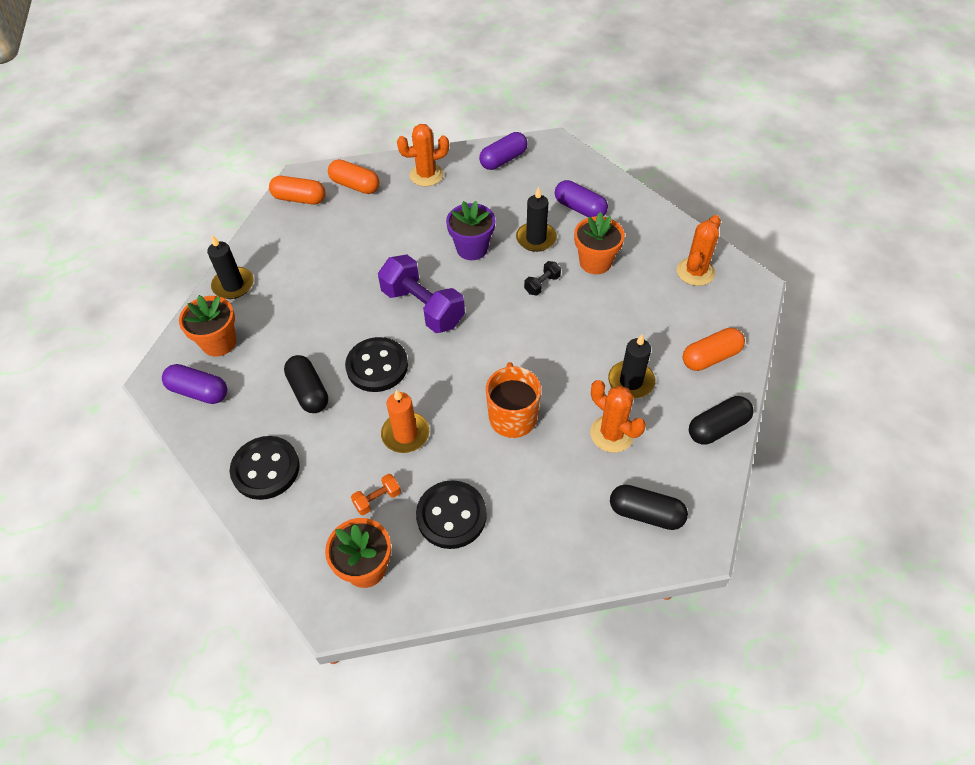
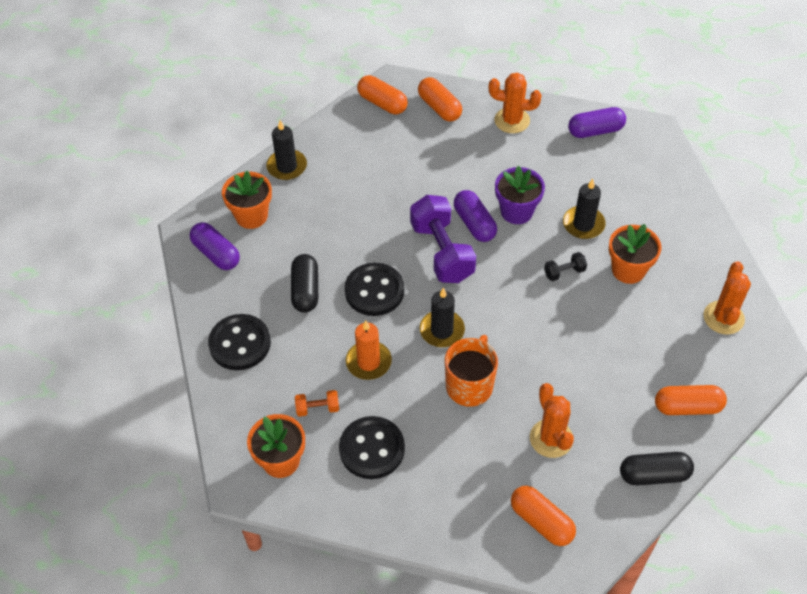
camera: 25 degrees right, 0 degrees up
(580, 208) = (644, 209): purple capsule -> purple capsule (474, 223)
(631, 381) = (596, 398): black candle -> black candle (442, 330)
(646, 514) = (541, 521): black capsule -> orange capsule
(695, 272) = (723, 318): orange cactus -> orange cactus turned 45 degrees counterclockwise

